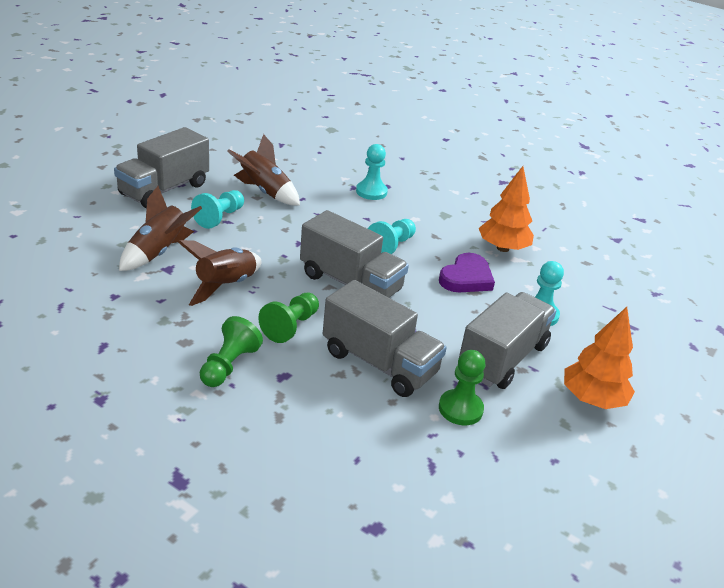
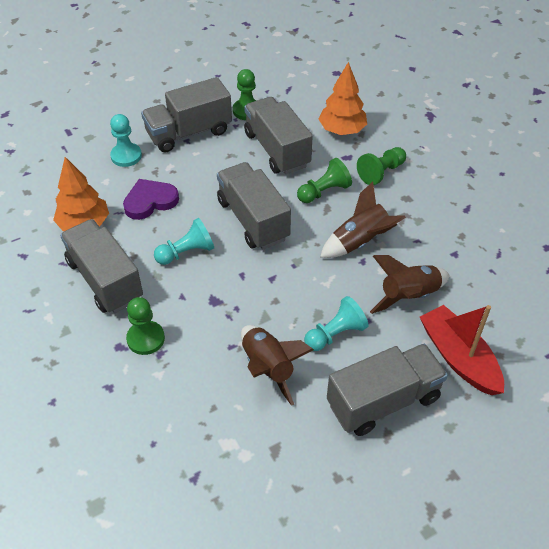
camera: 150 degrees left, 15 degrees up
(102, 221) = (458, 358): none -> red boat
(371, 192) = (145, 339): turquoise pawn -> green pawn
(439, 217) = (105, 280): none -> grey truck
(592, 399) = (159, 96): orange tree -> orange tree (342, 130)

